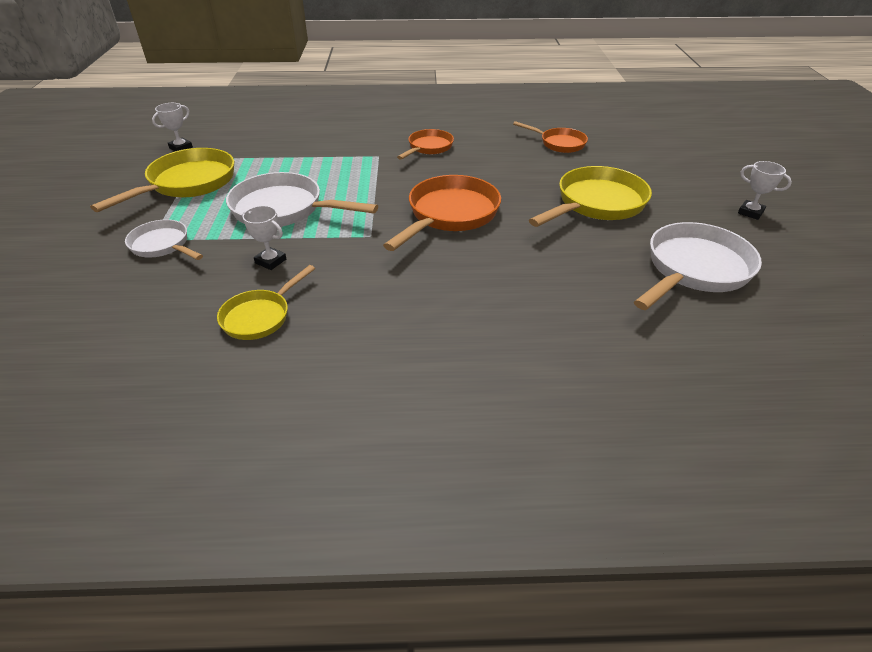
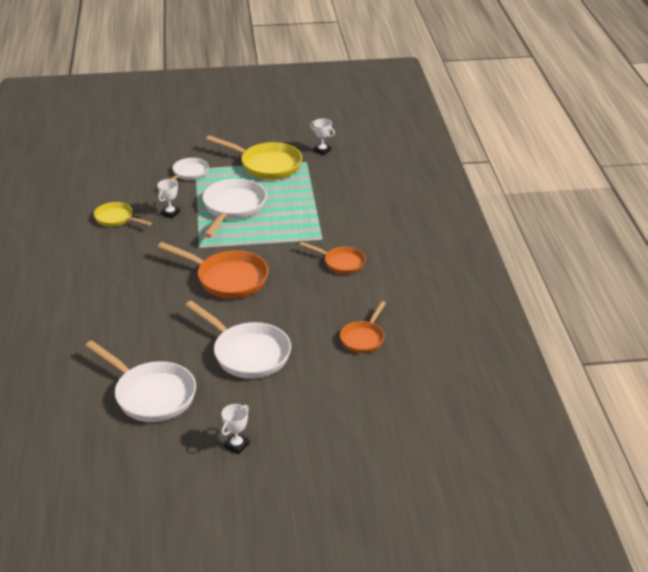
camera: 85 degrees right, 5 degrees down
(596, 204) = (247, 353): yellow pan -> white pan

